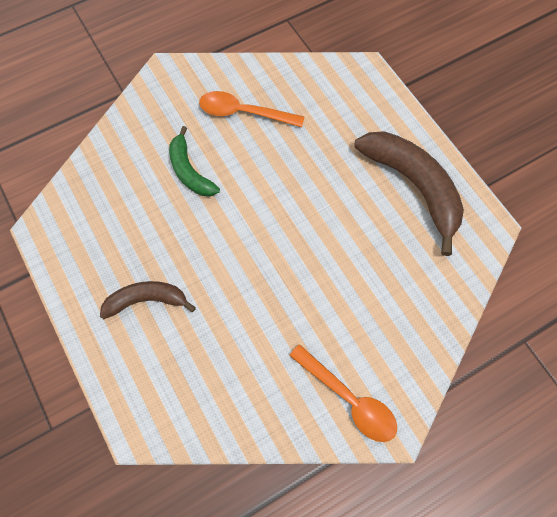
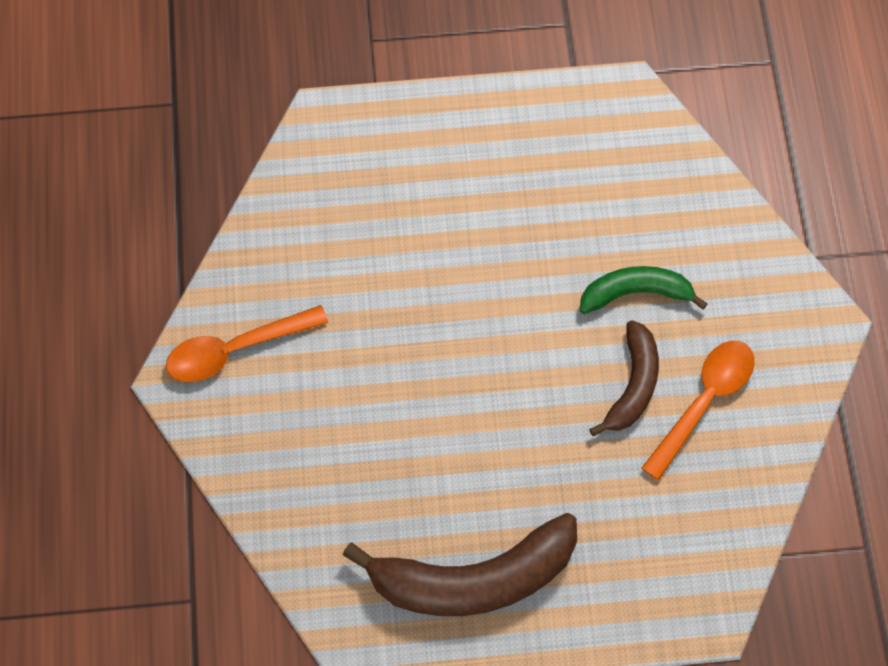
camera: 115 degrees right, 0 degrees up
(146, 300) = (472, 178): brown banana -> brown banana (633, 384)

